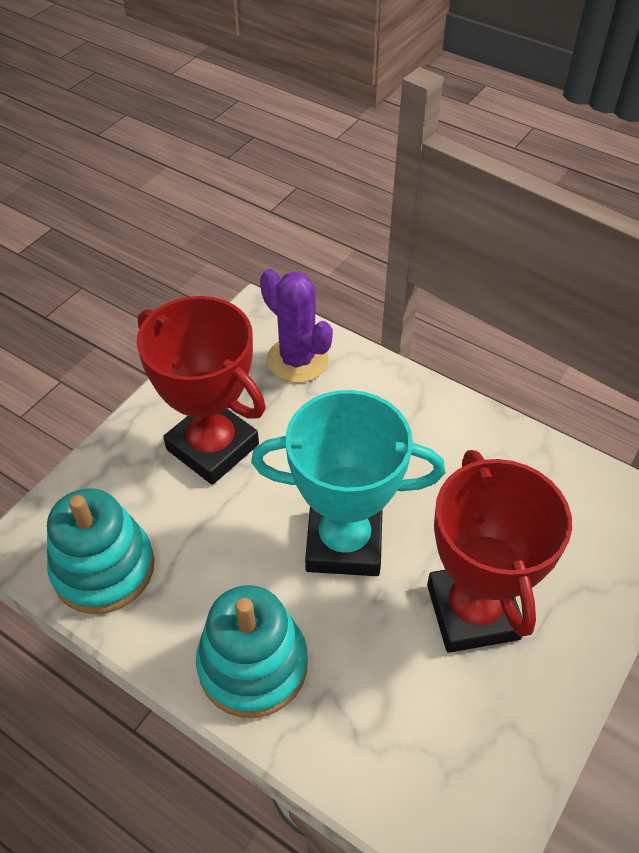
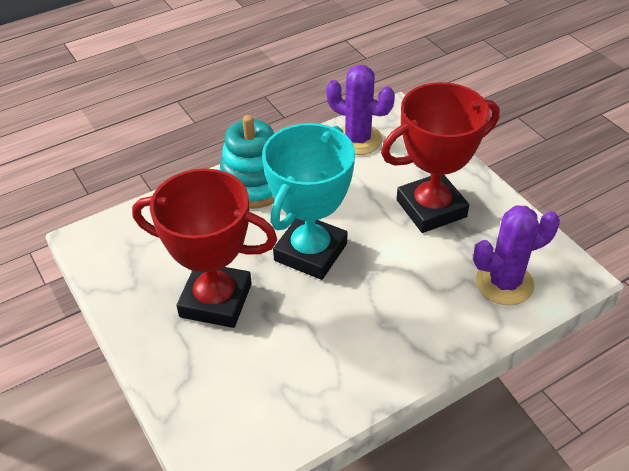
camera: 115 degrees right, 5 degrees down
(103, 568) = (358, 139): turquoise stacking toy -> purple cactus

